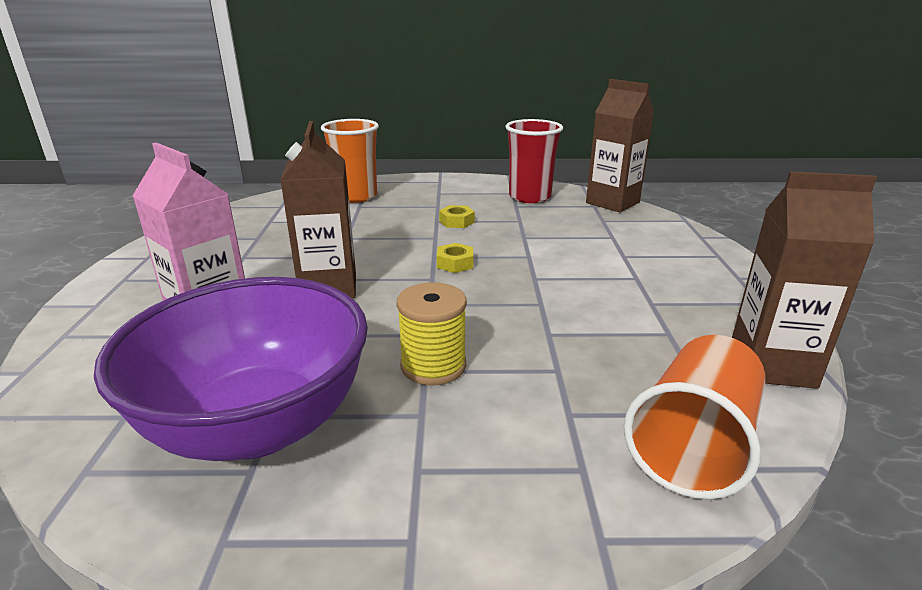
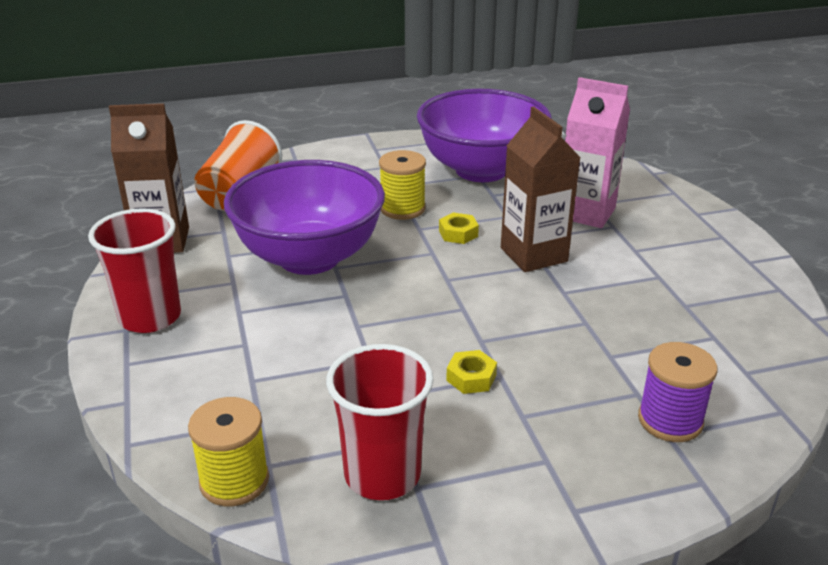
camera: 165 degrees right, 5 degrees up
(356, 196) = (670, 420): orange cup -> purple spool
(455, 263) = (434, 301): yellow nut -> yellow nut (458, 233)
(569, 316) = (309, 257): none -> purple bowl
(612, 203) = (234, 481): brown carton -> yellow spool
(721, 283) = (150, 317): none -> red cup

